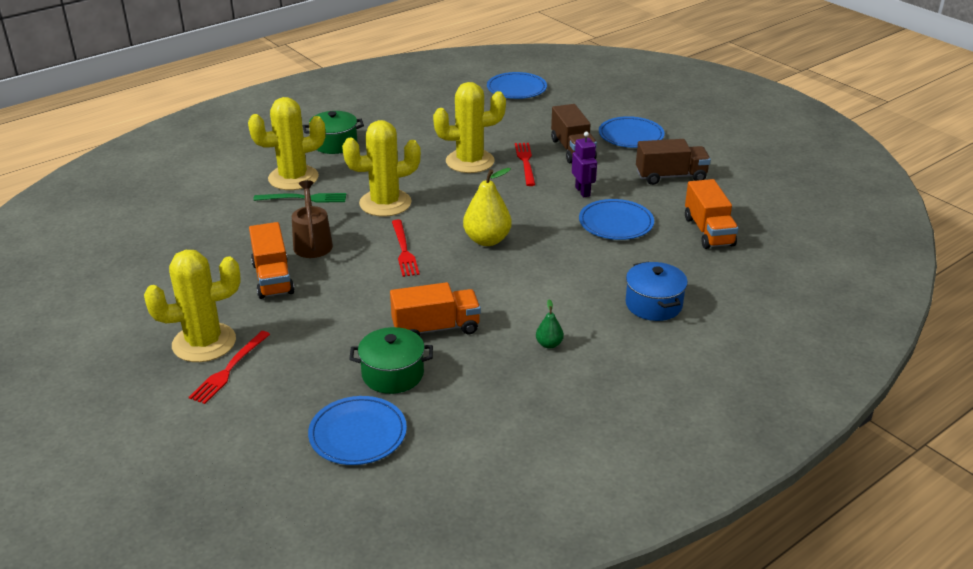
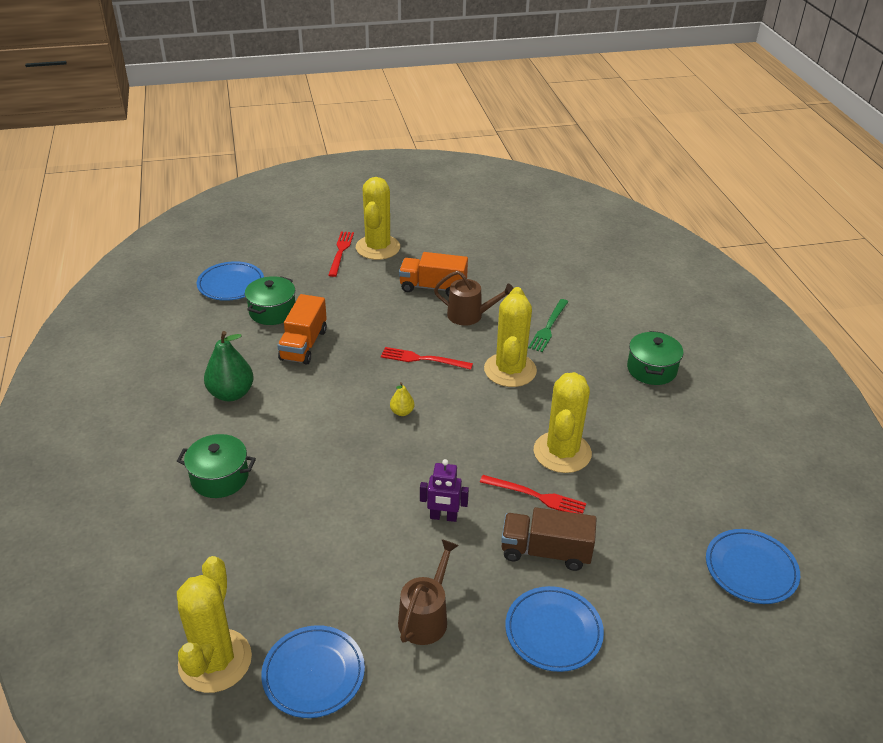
camera: 115 degrees right, 5 degrees up
(229, 369) = (341, 252): red fork -> red fork turned 45 degrees clockwise
(293, 178) = (591, 329): yellow cactus -> yellow cactus (215, 661)
(487, 240) = (402, 412): yellow pear -> yellow pear, size x0.50
(549, 344) = (231, 394): green pear -> green pear, size x1.99
(616, 223) = (364, 515): blue plate -> blue plate (313, 674)
(653, 304) = (220, 477): blue pot -> green pot
(671, 176) = (426, 617): brown truck -> brown watering can
(708, 231) = (291, 586): orange truck -> none

